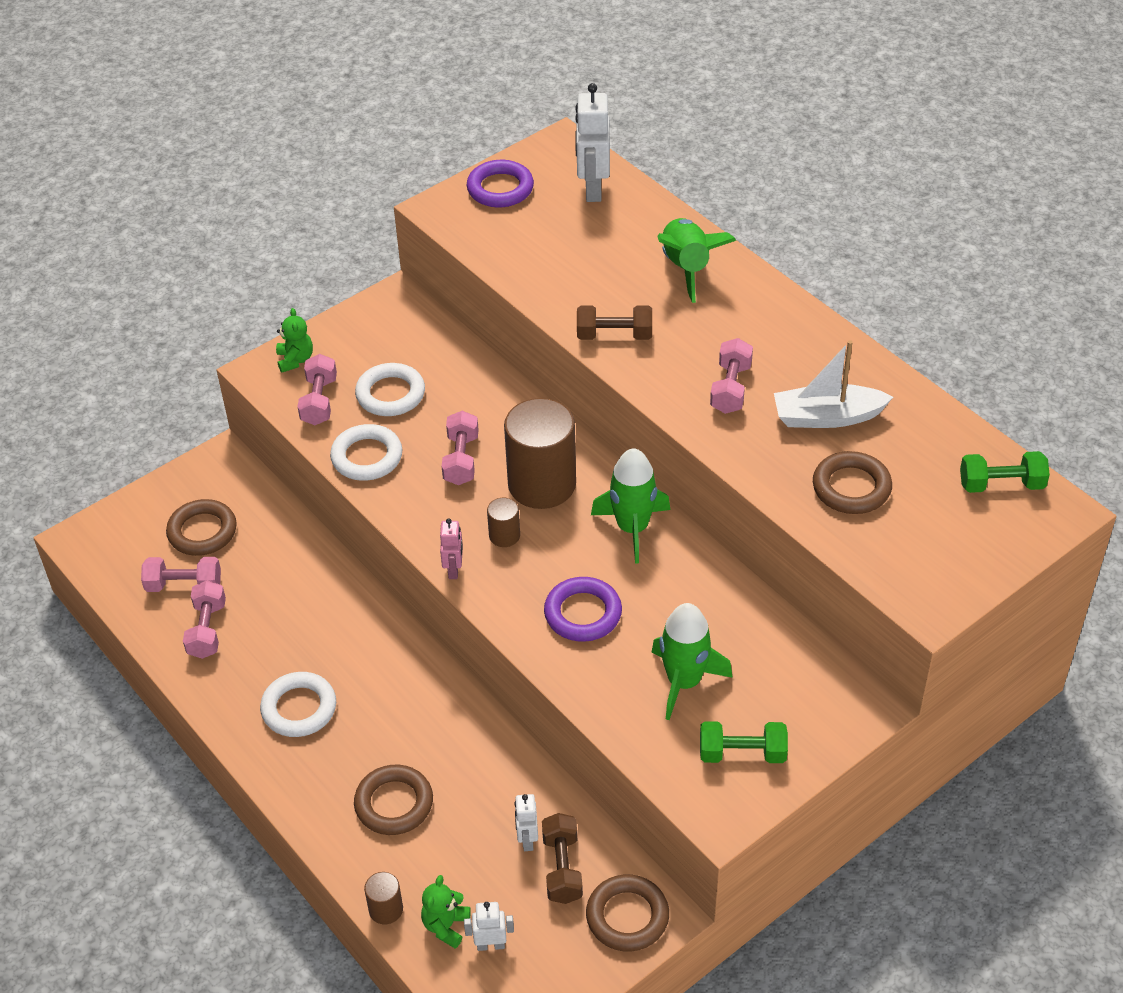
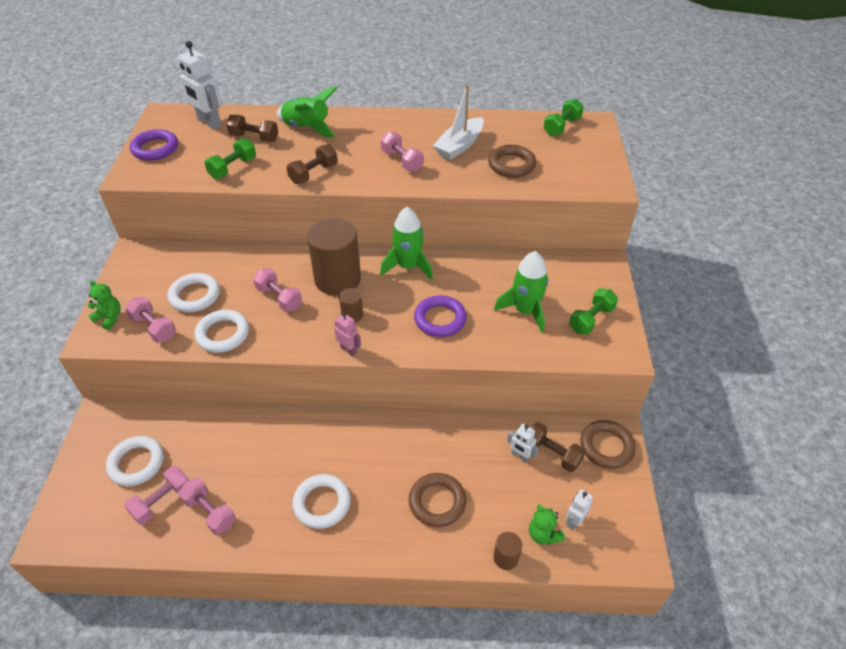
camera: 50 degrees left, 0 degrees up
(202, 531) = (136, 463): brown ring -> white ring
(544, 268) = (233, 168): none -> green dumbbell
(614, 242) = (254, 138): none -> brown dumbbell

